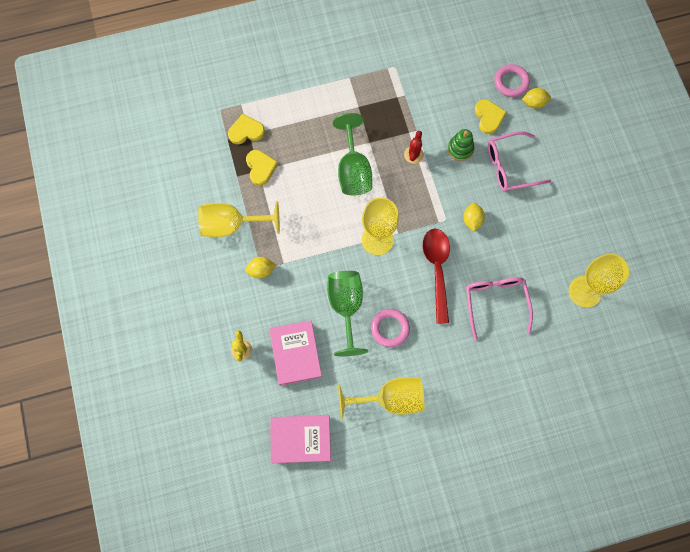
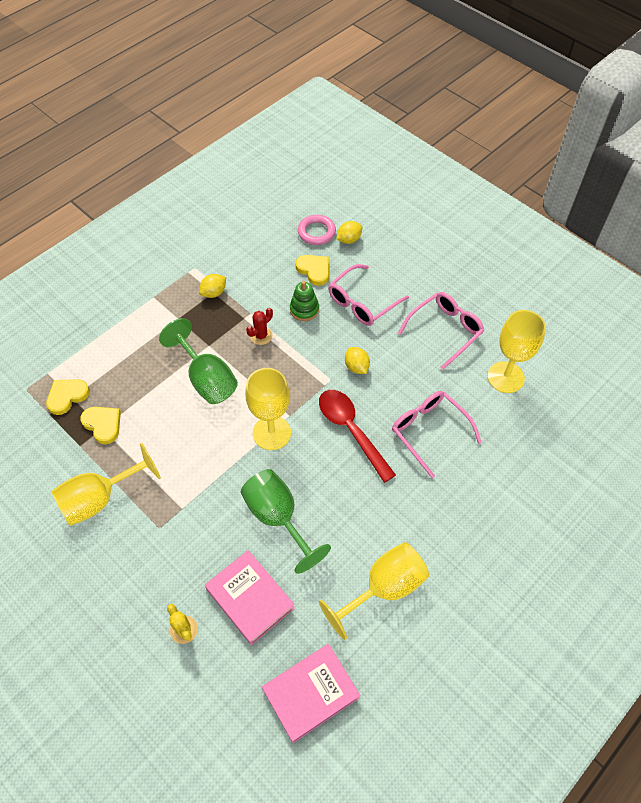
camera: 30 degrees left, 15 degrees down
(261, 270) = (160, 529): yellow lemon -> yellow lemon (214, 293)
(390, 328) = (338, 514): pink ring -> none
(413, 155) = (261, 336): red cactus -> red cactus turned 60 degrees clockwise
(562, 226) = (445, 331): none -> pink glasses

